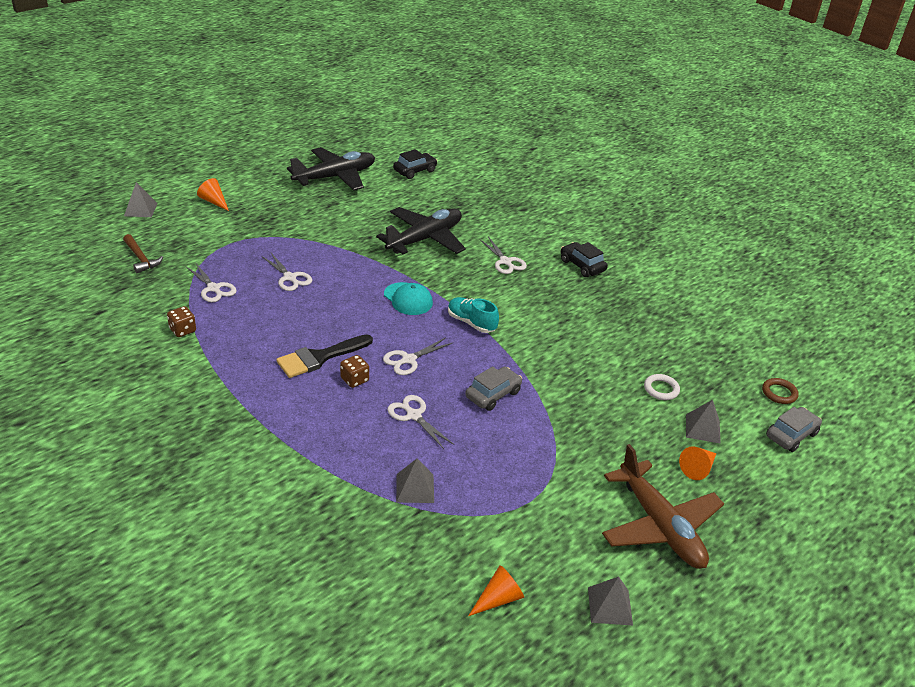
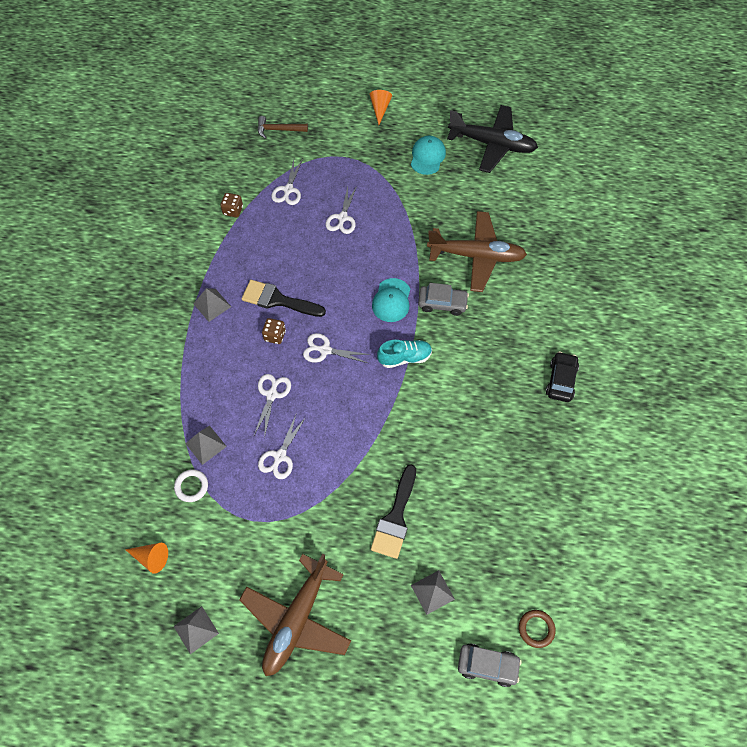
camera: 55 degrees right, 25 degrees up
(140, 209) = (327, 83): grey pyramid -> grey pyramid (212, 305)
(141, 258) = (278, 130): brown hammer -> brown hammer turned 75 degrees clockwise
(298, 208) = (427, 156): none -> turquoise cap
(415, 171) = (562, 181): black car -> none
(425, 239) = (476, 256): black plane -> brown plane
(471, 323) = (405, 357): turquoise shoe -> turquoise shoe turned 75 degrees clockwise
(493, 394) = (337, 426): grey car -> grey car (442, 303)
(505, 261) = (506, 326): white scissors -> white scissors (280, 456)
(615, 410) = (395, 517): none -> black brush
(661, 389) = (452, 535): white ring -> white ring (191, 486)
(698, 468) = (382, 613): orange cone -> none

